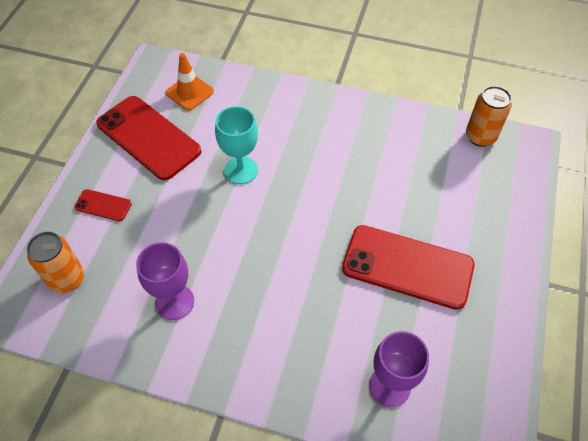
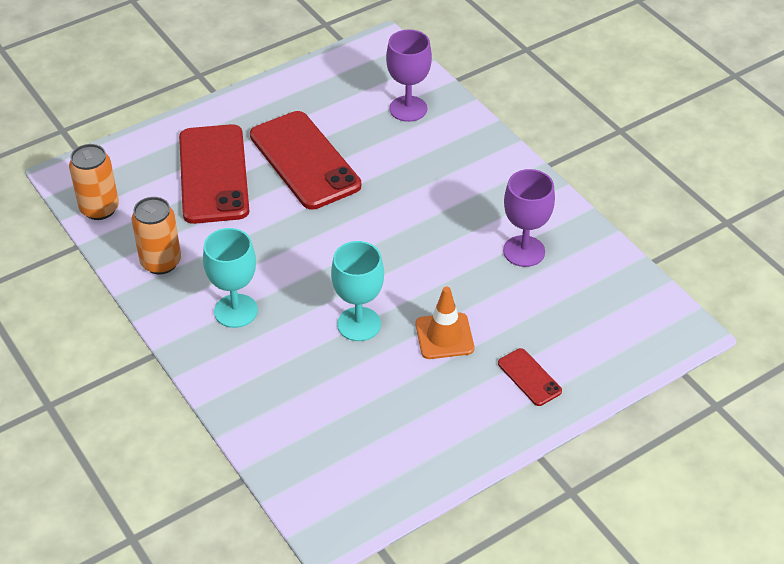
camera: 140 degrees left, 10 degrees down
(67, 279) = (610, 328): orange can -> orange can (161, 262)
(148, 137) = (423, 424): red phone -> red phone (213, 174)
(189, 92) = (326, 453): orange traffic cone -> orange traffic cone (444, 336)
(321, 131) = (236, 311): none -> turquoise goblet

